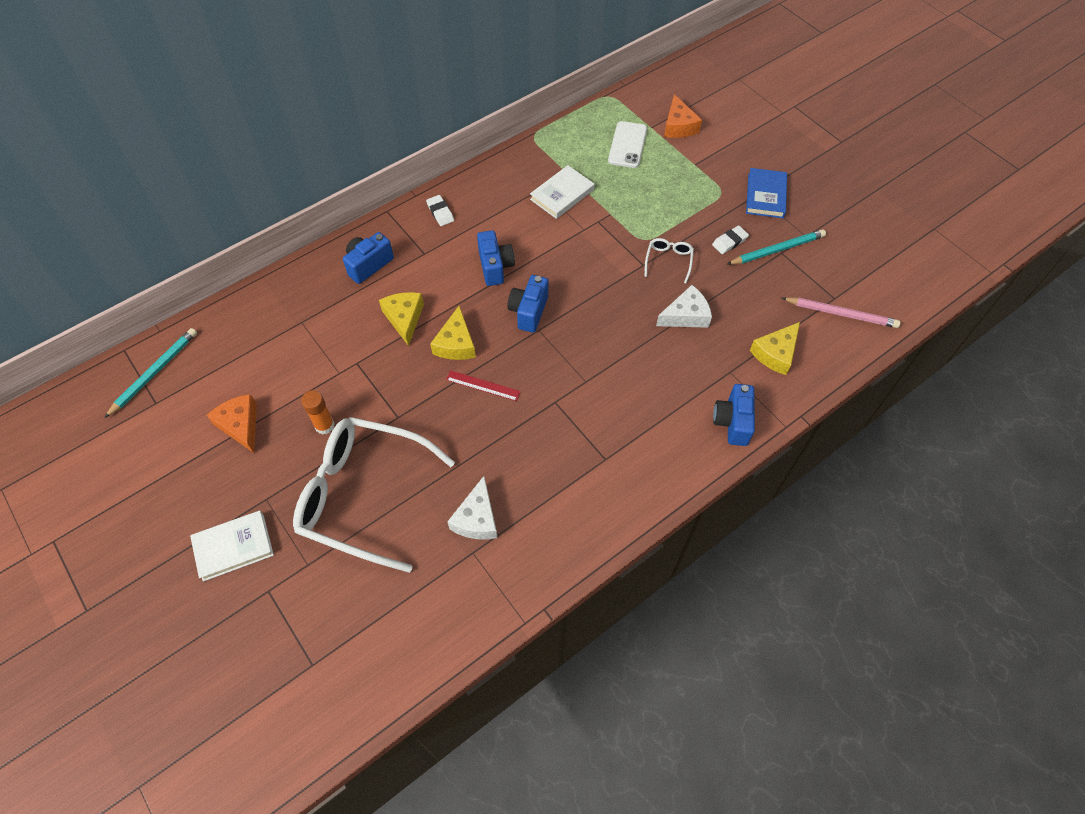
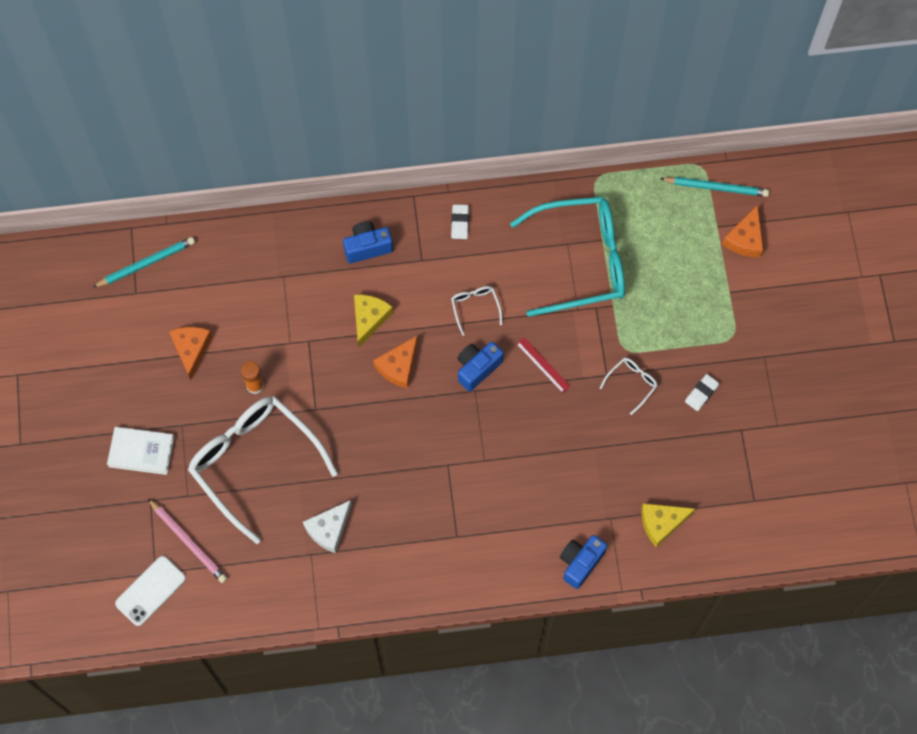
camera: 30 degrees right, 10 degrees up
(456, 343) = (398, 366): yellow cheese -> orange cheese
(483, 385) = (398, 418): red ruler -> red ruler (543, 365)
(495, 267) = (475, 307): blue camera -> white glasses
(562, 194) = (581, 261): white book -> turquoise glasses
(627, 145) = (680, 236): white phone -> white phone (150, 591)
(686, 315) = (610, 445): white cheese -> none
(729, 242) = (701, 393): white eraser -> white eraser turned 45 degrees counterclockwise
(765, 196) = (771, 362): blue book -> none
(777, 249) = (739, 425): turquoise pencil -> turquoise pencil (716, 187)
(841, 313) = (748, 518): pink pencil -> pink pencil (188, 542)

